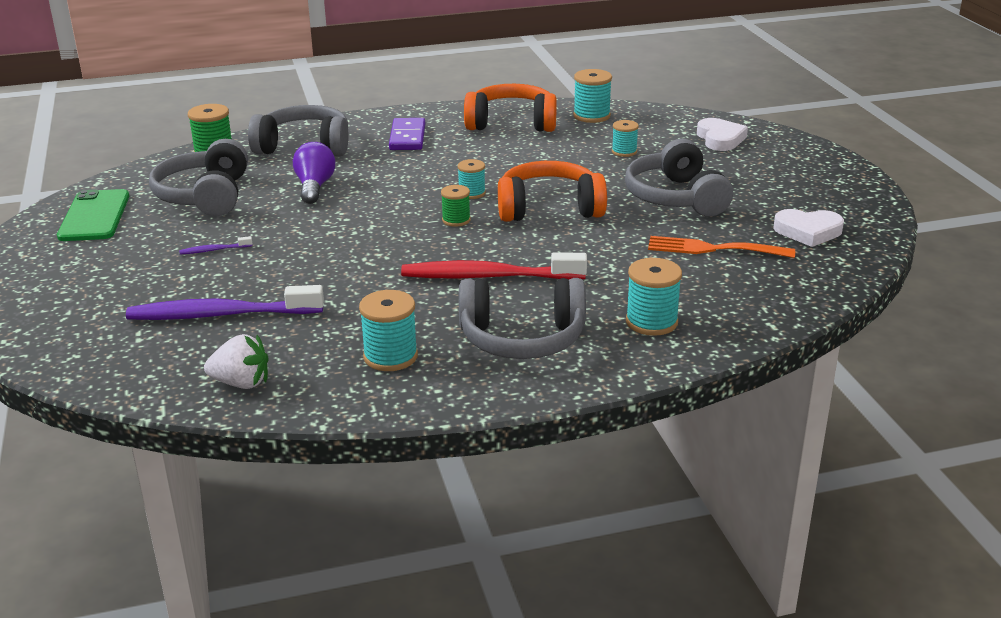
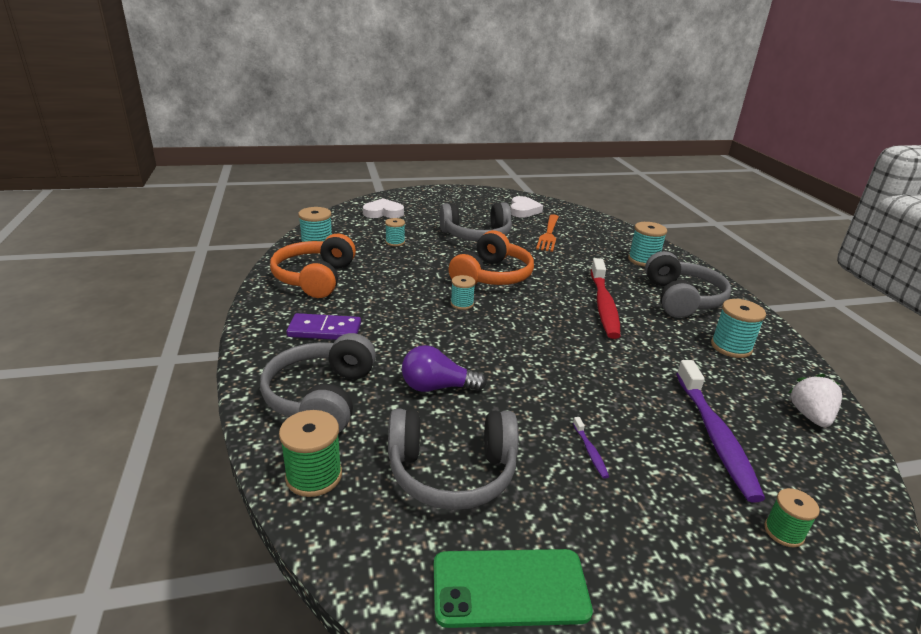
camera: 90 degrees left, 0 degrees up
(456, 220) = (513, 313): green spool -> green spool (784, 532)
(549, 208) = (492, 276): orange headphones -> orange headphones turned 150 degrees counterclockwise

